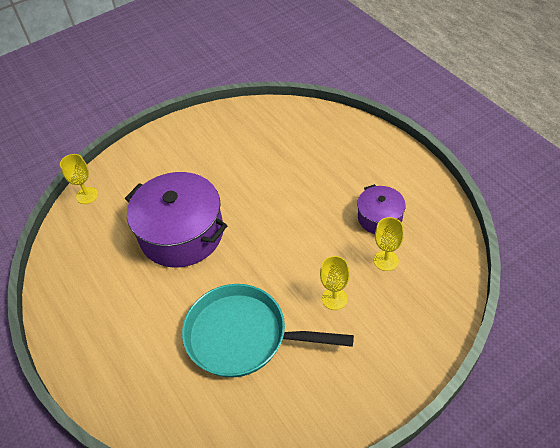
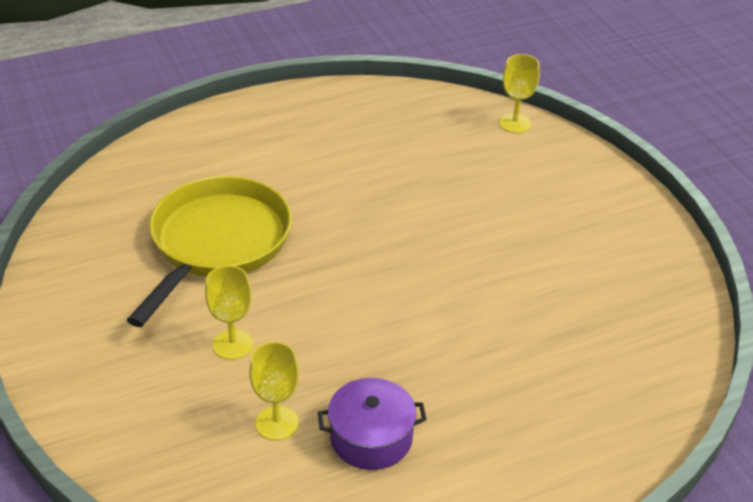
camera: 95 degrees right, 10 degrees down
(181, 234) = (414, 204): purple pot -> none
(243, 336) = (217, 243): turquoise pan -> yellow pan

